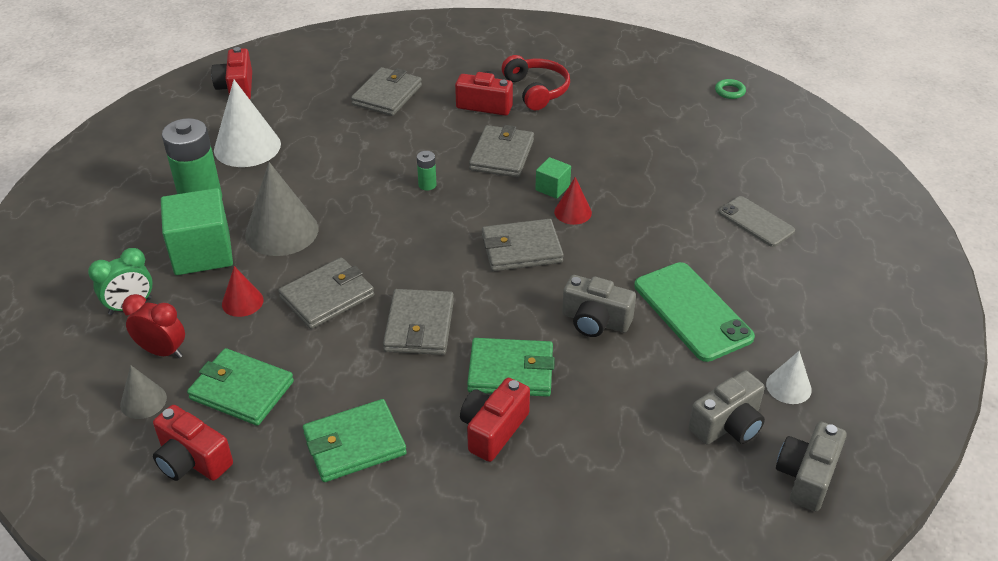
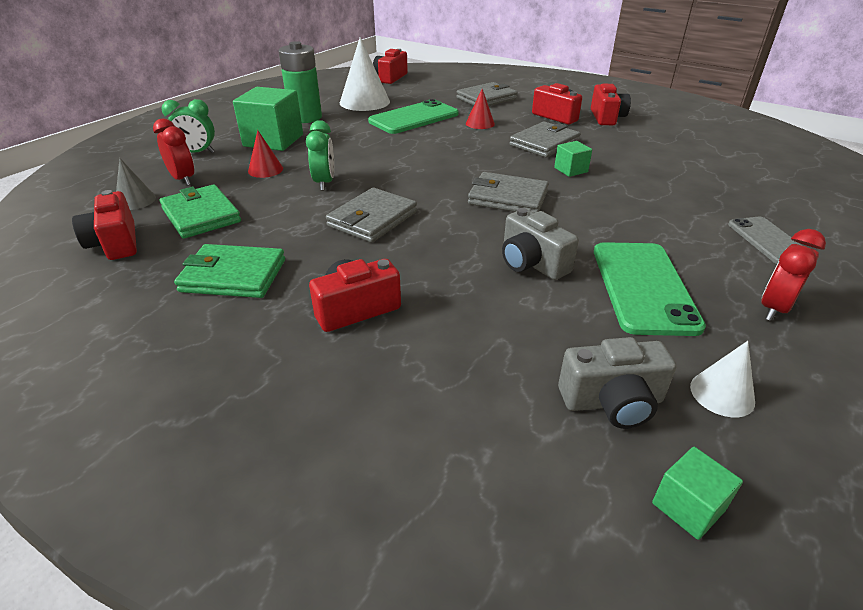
camera: 30 degrees right, 5 degrees down
(282, 231) = (336, 143): grey cone -> none
(327, 296) = (324, 183): grey wallet -> green clock
(332, 158) = (414, 118): none -> green phone
(427, 185) = (467, 145): green battery -> none
(511, 371) = (416, 272): green wallet -> none
(536, 90) = (606, 117): red headphones -> red camera
(573, 212) = (576, 188): red cone -> red cone (480, 123)
(730, 91) = (795, 152): green ring -> none
(788, 295) = (774, 308): none -> red clock
(806, 476) = (688, 506): grey camera -> green cube

